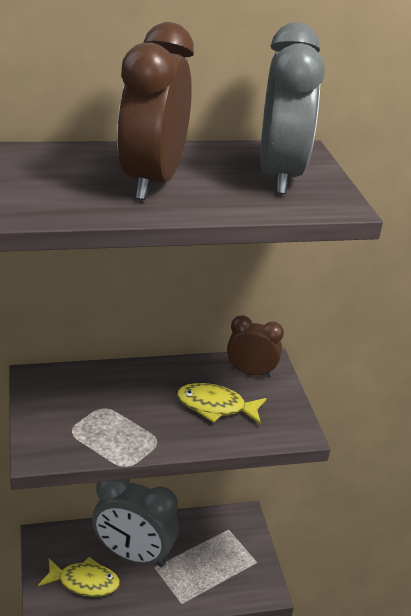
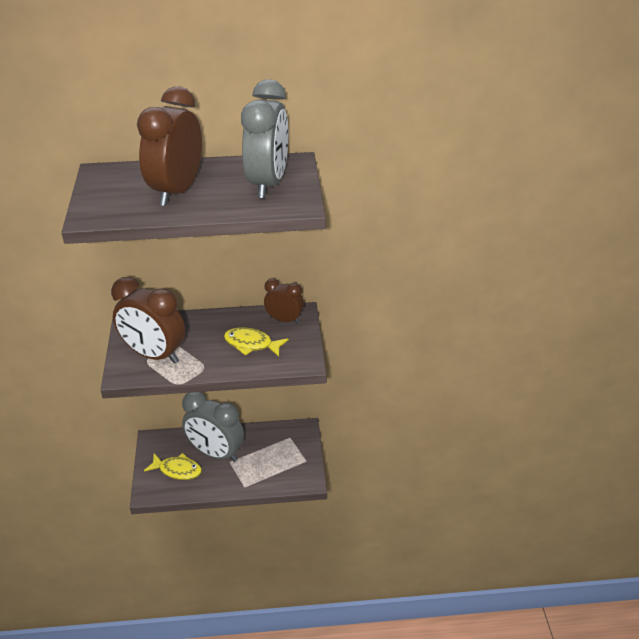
camera: 10 degrees right, 5 degrees up
(81, 423) = (154, 355): none -> brown clock

